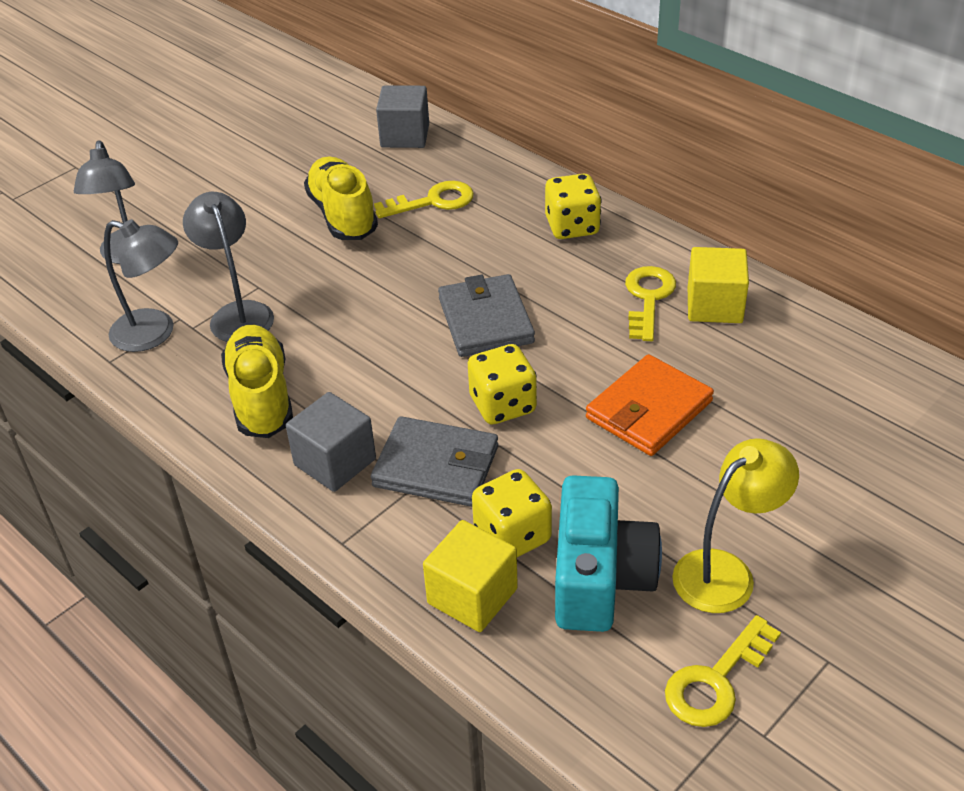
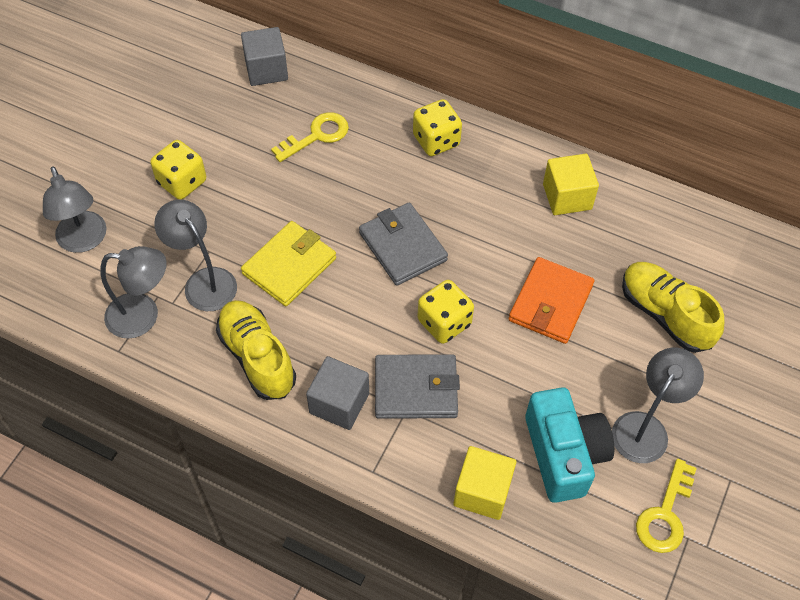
camera: 20 degrees left, 15 degrees up
(342, 316) = (289, 266): none -> yellow wallet
(343, 215) = (248, 164): yellow shoe -> yellow shoe (665, 314)
(512, 536) = (492, 435): yellow dice -> yellow dice (182, 182)
(648, 298) = (516, 200): yellow key -> none
(726, 572) = (645, 427): yellow lamp -> grey lamp

